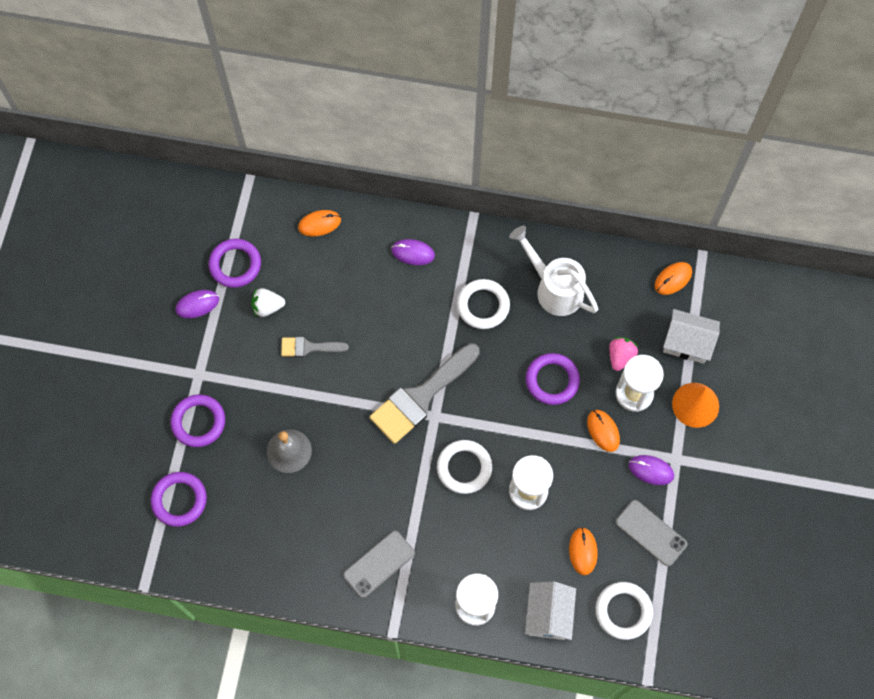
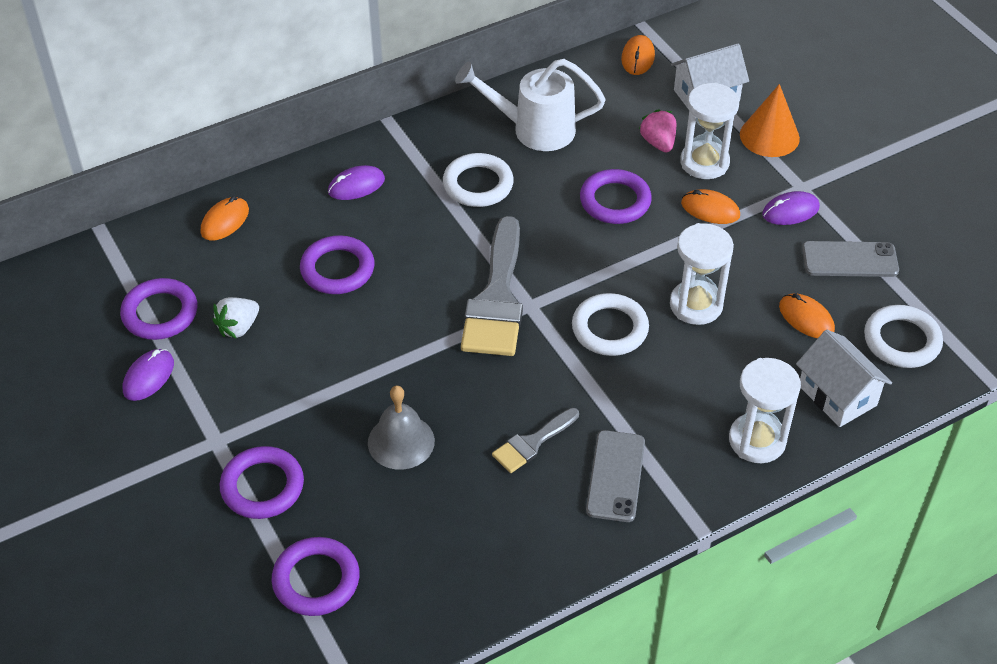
camera: 40 degrees left, 20 degrees down
(309, 347) = (325, 333): grey brush -> grey brush (532, 443)
(352, 307) = (337, 269): none -> purple ring

